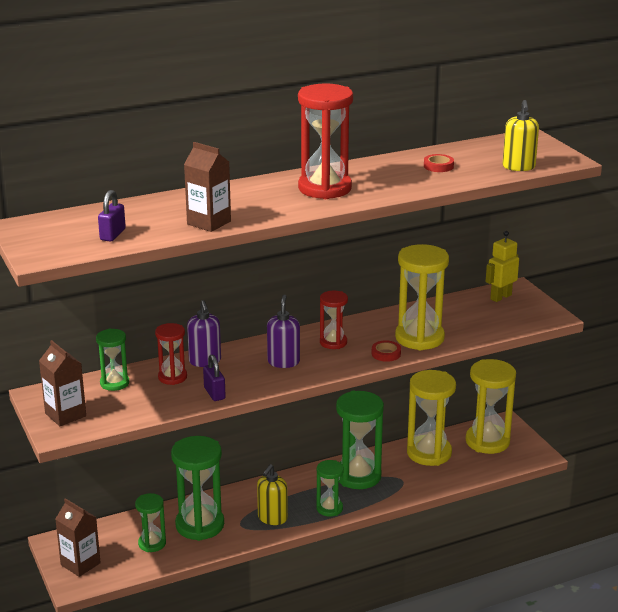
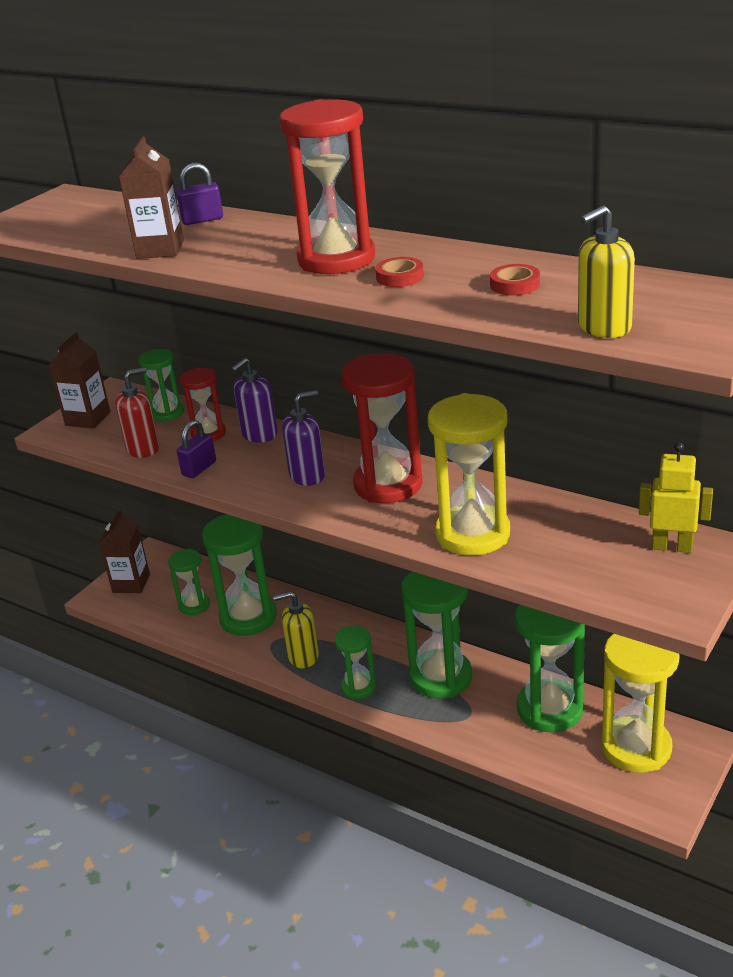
camera: 60 degrees right, 5 degrees up
(112, 235) = (81, 229): purple padlock -> purple padlock (202, 220)
(152, 405) = (143, 449): none -> red soap dispenser
(333, 342) = (388, 485): red hourglass -> red hourglass, size x1.79
(386, 354) = (403, 528): red tape -> red tape (399, 277)
(429, 453) = (550, 709): yellow hourglass -> green hourglass

